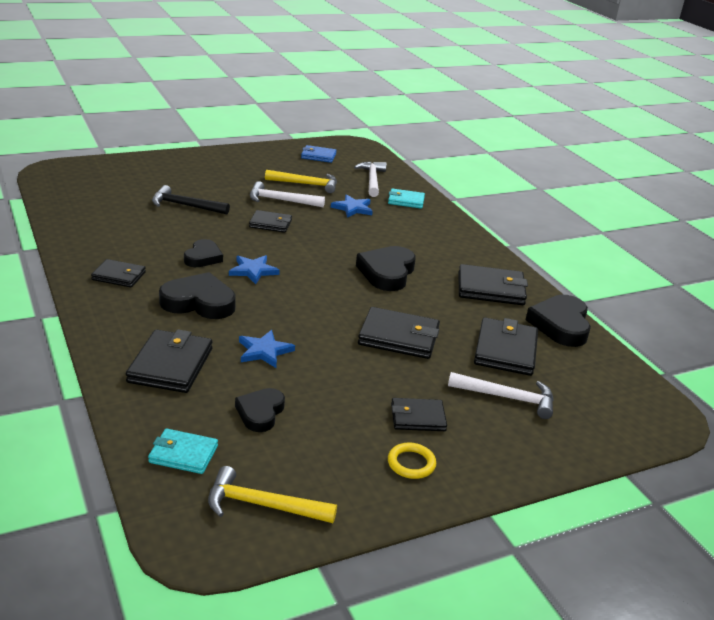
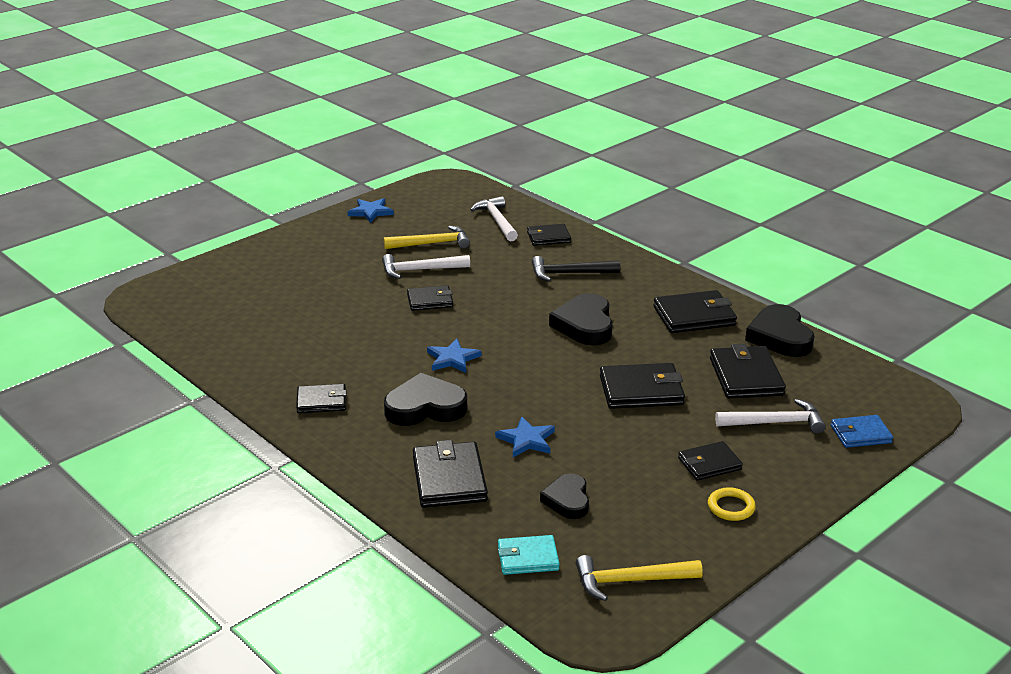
camera: 15 degrees left, 0 degrees up
(185, 205) = (324, 302): black hammer -> black hammer (569, 273)
(203, 257) = (390, 357): black heart -> none
(318, 156) = (419, 205): blue wallet -> blue wallet (860, 434)
(353, 208) = (501, 260): blue star -> blue star (371, 212)
(406, 201) = (548, 237): turquoise wallet -> black wallet

